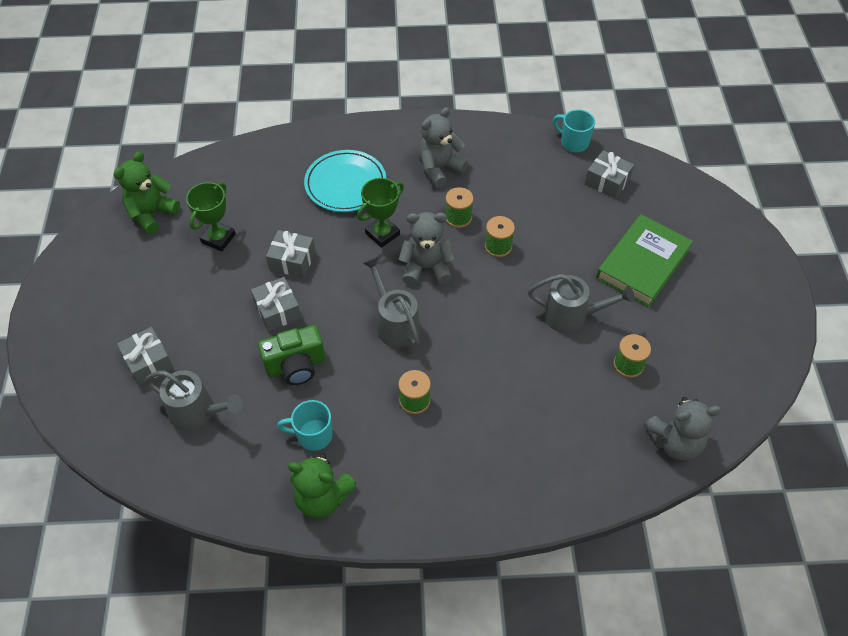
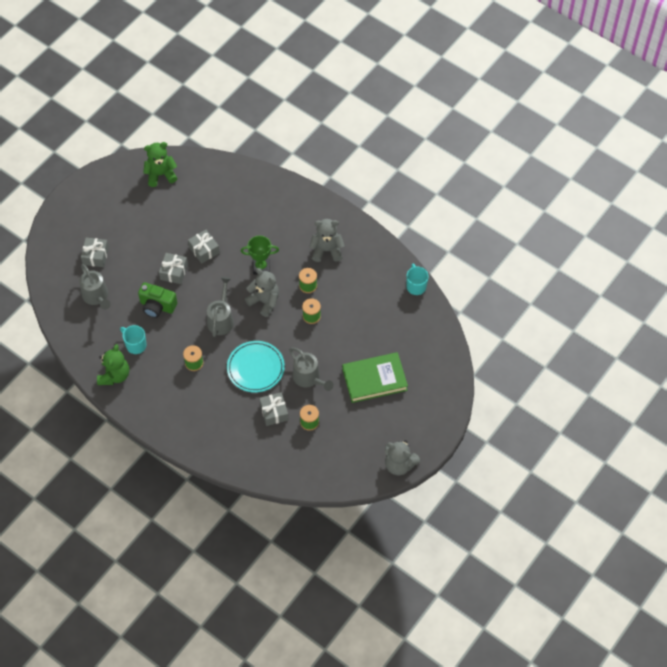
camera: 40 degrees right, 5 degrees up
(218, 238) = (180, 212): green trophy -> none
(322, 497) = (114, 375): green teddy bear -> green teddy bear turned 135 degrees counterclockwise
(345, 184) = (270, 225): turquoise plate -> turquoise plate (255, 368)
(607, 181) = (408, 322): grey gift -> grey gift (274, 412)
(675, 442) = (290, 472): grey teddy bear -> grey teddy bear (399, 464)

